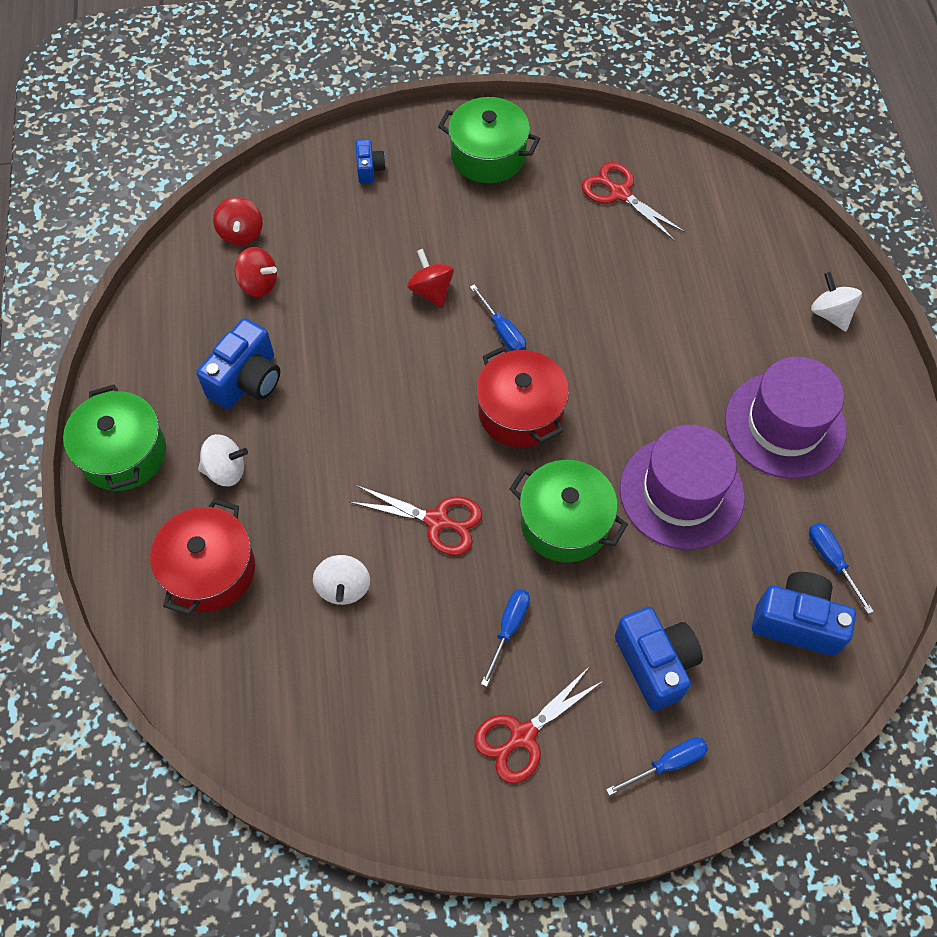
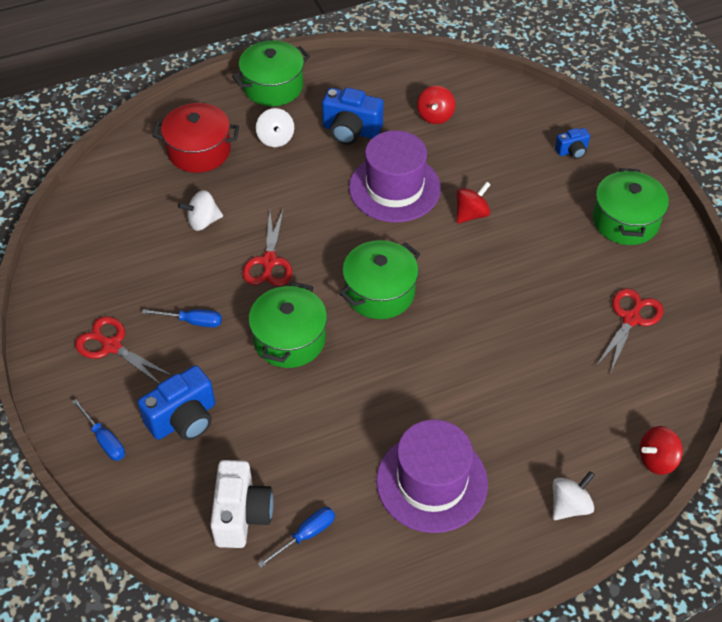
camera: 75 degrees right, 10 degrees down
(241, 233) = (476, 95): red spinning top -> red spinning top (657, 460)
(502, 331) = (451, 266): blue screwdriver -> none
(520, 411) = (380, 292): red pot -> green pot
(681, 492) = (339, 413): purple hat -> purple hat (394, 188)
(797, 622) = (241, 515): blue camera -> white camera

